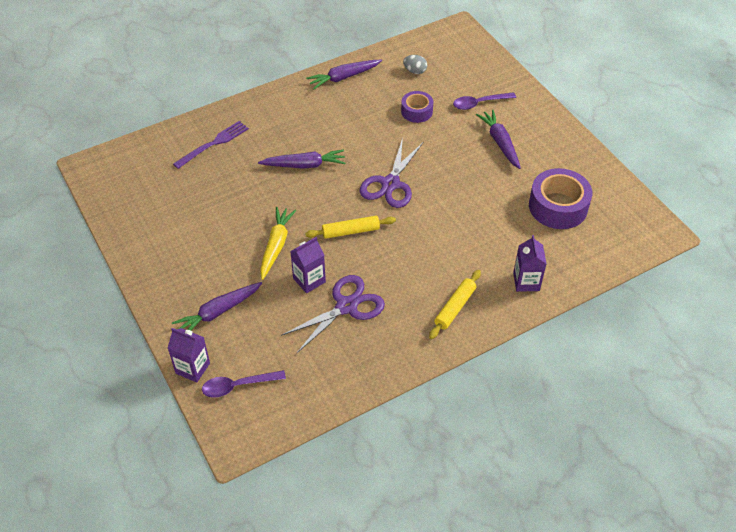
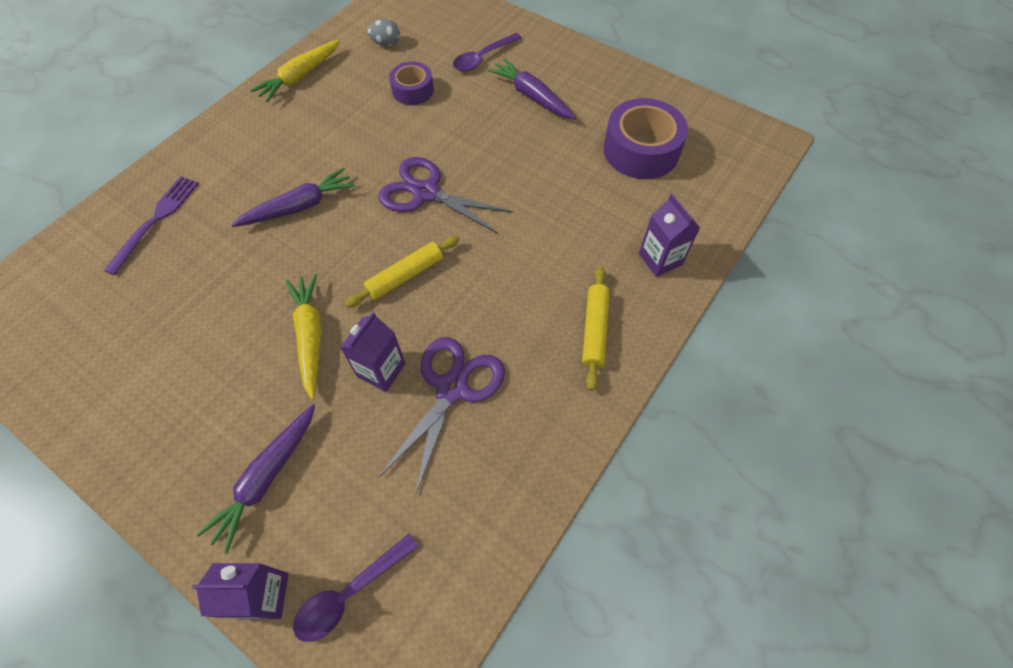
camera: 25 degrees left, 10 degrees up
(343, 77) = (300, 77): purple carrot -> yellow carrot
(390, 184) = (426, 192): purple scissors -> purple scissors turned 120 degrees clockwise

